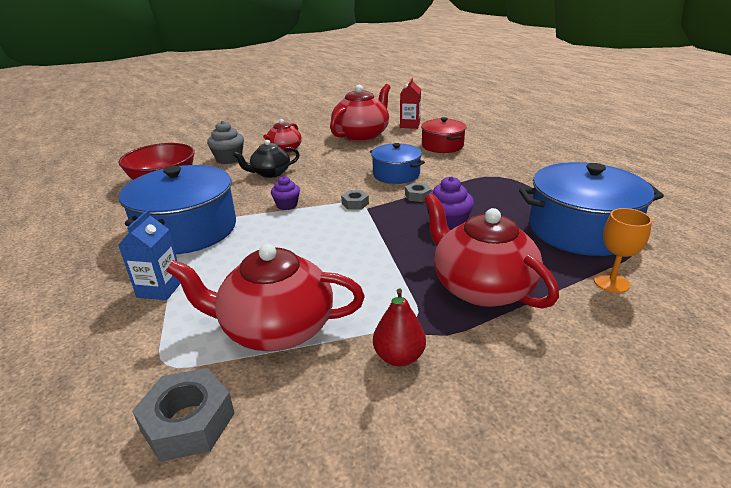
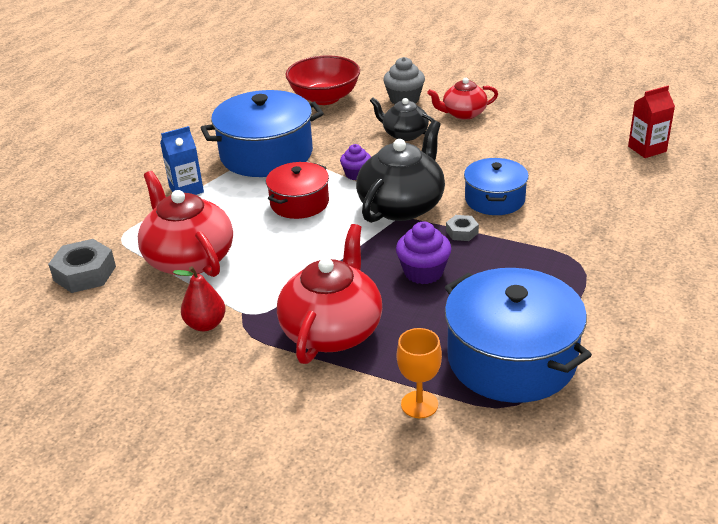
camera: 55 degrees right, 5 degrees up
(355, 203) = (402, 206): grey nut -> black teapot
(361, 135) = (566, 135): red teapot -> none
(442, 146) = (615, 195): red pot -> red pot (299, 203)

